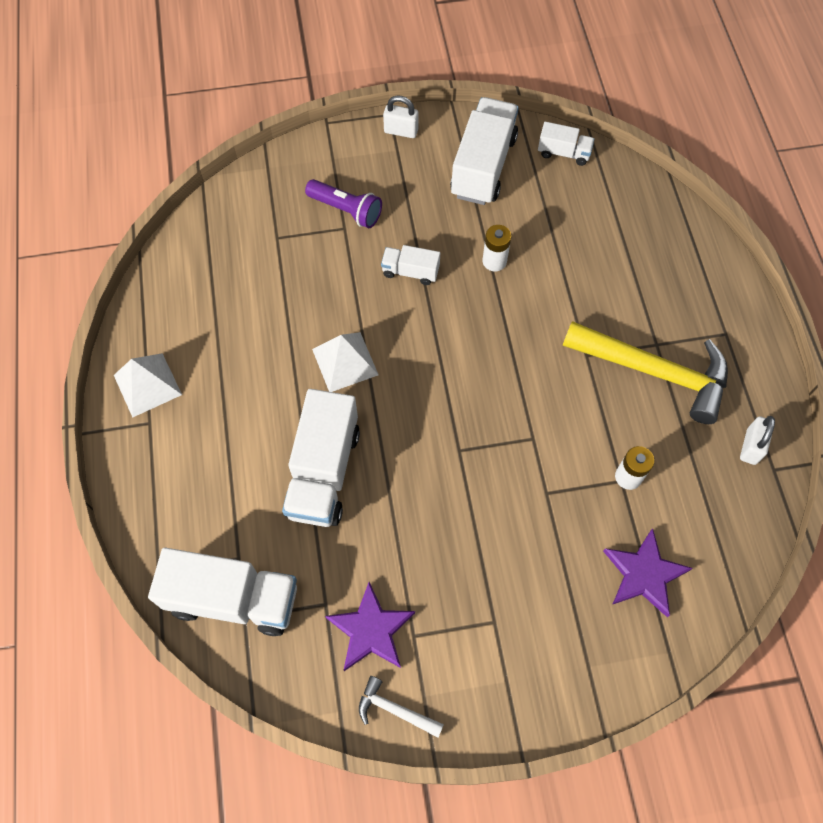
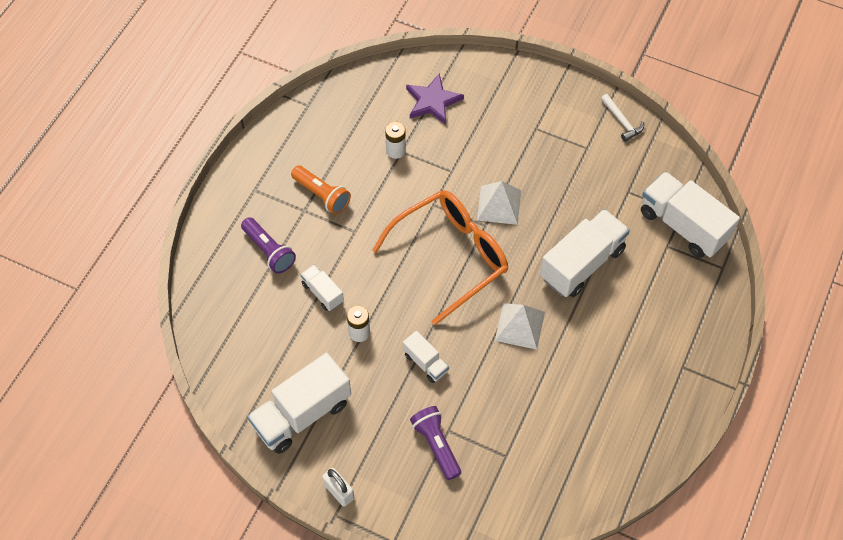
camera: 145 degrees left, 5 degrees down
(147, 385) = (671, 395): white pyramid -> white pyramid (499, 205)
(371, 630) = (610, 164): purple star -> none
(468, 390) = (450, 257): none -> orange glasses
(563, 153) = (231, 385): white truck -> white truck (322, 293)
(648, 282) = (269, 251): none -> purple flashlight
(655, 372) = (322, 195): yellow hammer -> orange flashlight
(751, 446) = (308, 123): white padlock -> none

